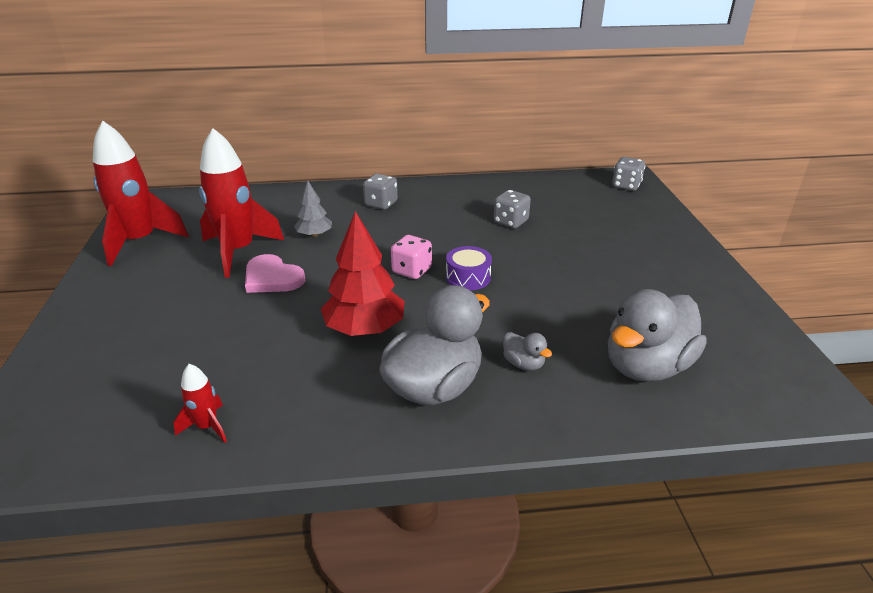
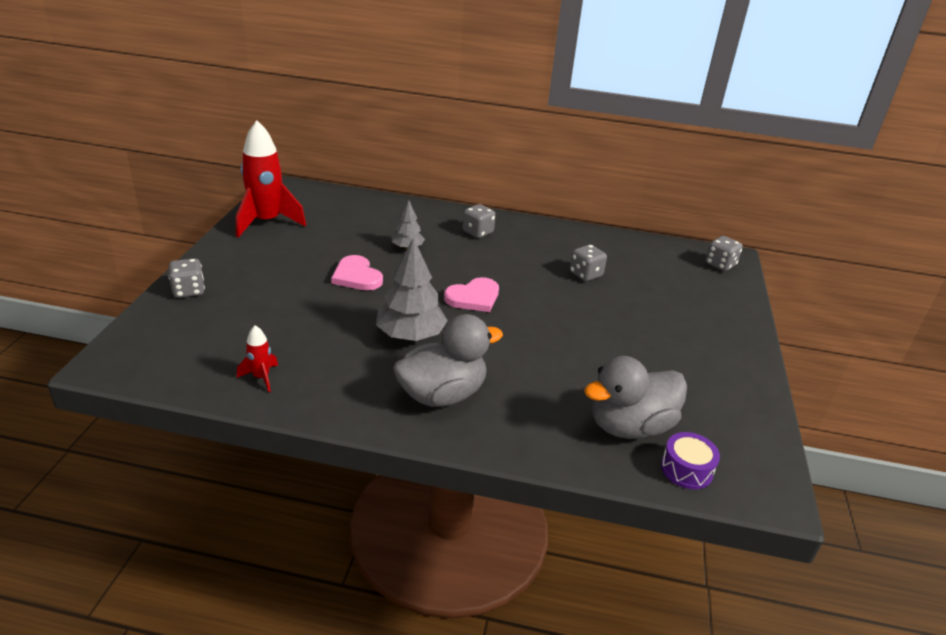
camera: 15 degrees right, 0 degrees up
(70, 342) = (188, 291): none -> grey dice
(238, 251) = (339, 248): red rocket -> none
(364, 328) = (410, 335): red tree -> grey tree
(412, 271) = (473, 297): pink dice -> pink heart
(468, 277) = (519, 315): purple drum -> purple drum (686, 469)
(523, 364) = (525, 396): grey duck -> none

